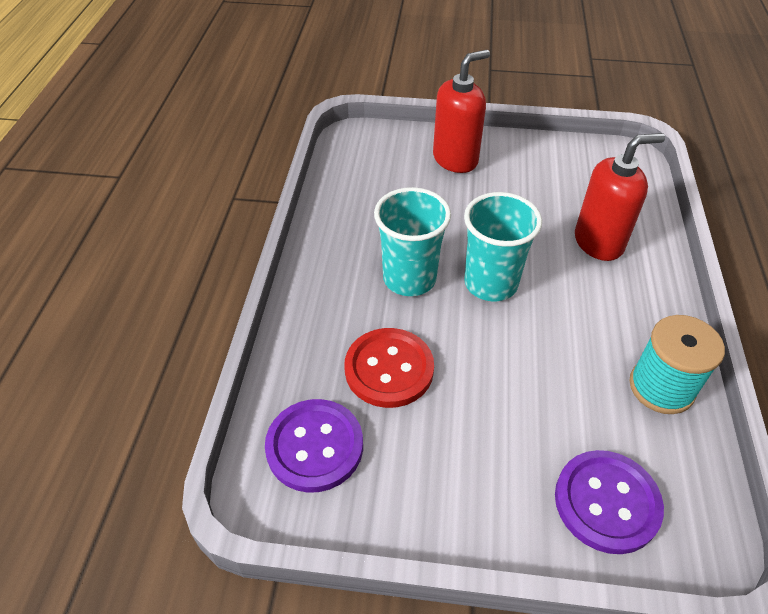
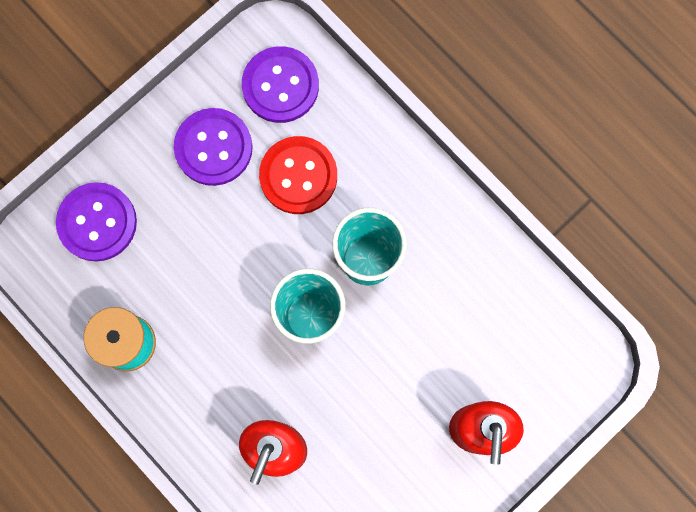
camera: 130 degrees right, 30 degrees up
(430, 457) = (213, 148): none -> purple button

